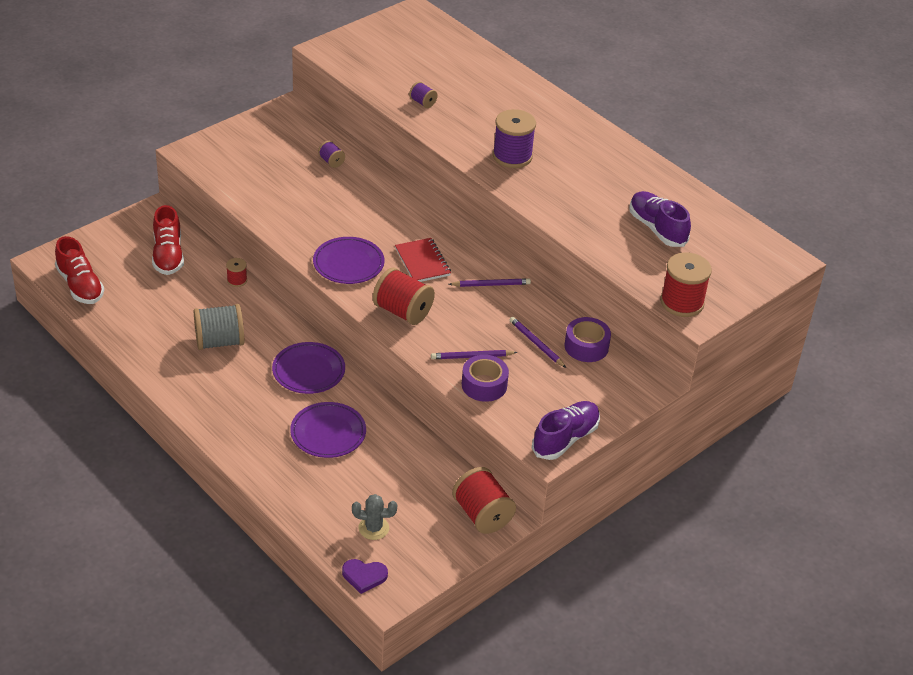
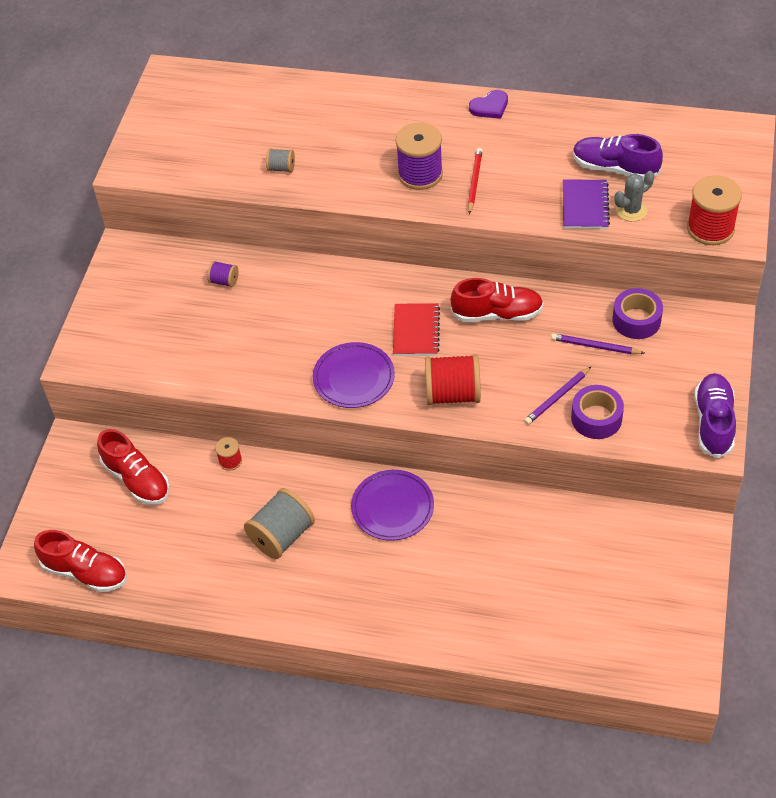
camera: 30 degrees left, 10 degrees up
(328, 433) = (474, 557): purple plate -> none
(364, 576) = (649, 674): purple heart -> purple heart (490, 107)
(373, 528) = (608, 621): grey cactus -> grey cactus (631, 210)
(422, 102) = (281, 168): purple spool -> grey spool
(422, 262) = (416, 331): red notebook -> red notebook turned 60 degrees clockwise
(482, 515) = (679, 539): red spool -> none
(491, 285) = (497, 314): purple pencil -> red shoe
(544, 181) = (474, 182): none -> red pencil
(605, 238) = (585, 206): none -> purple notebook

